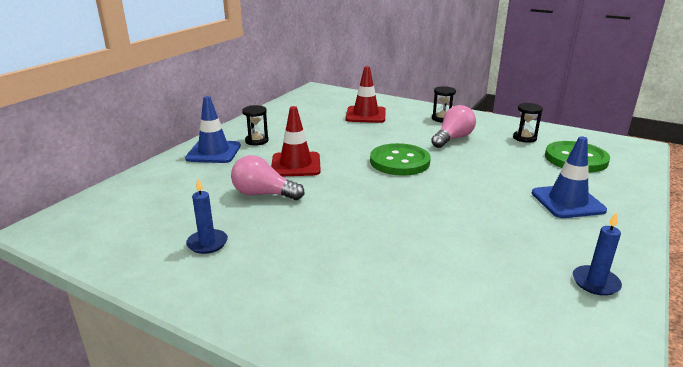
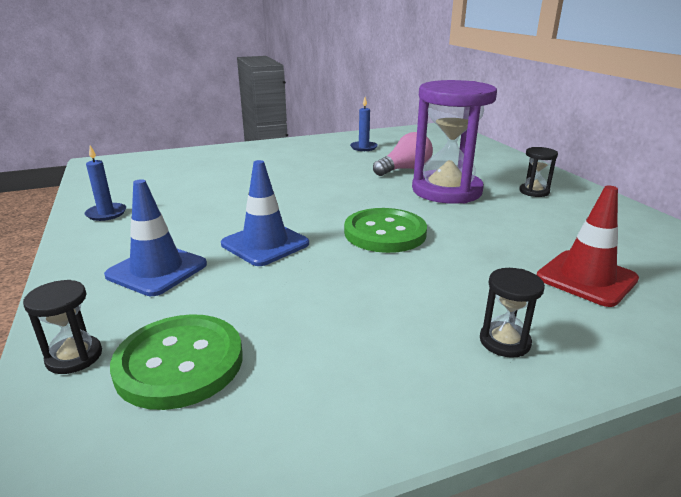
camera: 130 degrees right, 0 degrees up
(213, 152) = (519, 172): blue traffic cone -> blue traffic cone (265, 244)
(296, 165) = (446, 191): red traffic cone -> purple hourglass
(453, 138) = (403, 299): pink light bulb -> none
(524, 138) = (311, 374): black hourglass -> black hourglass (74, 357)

